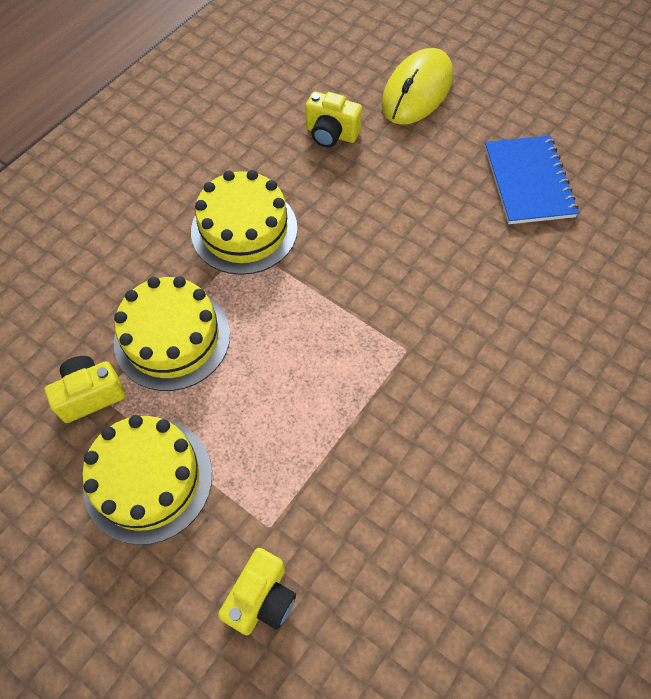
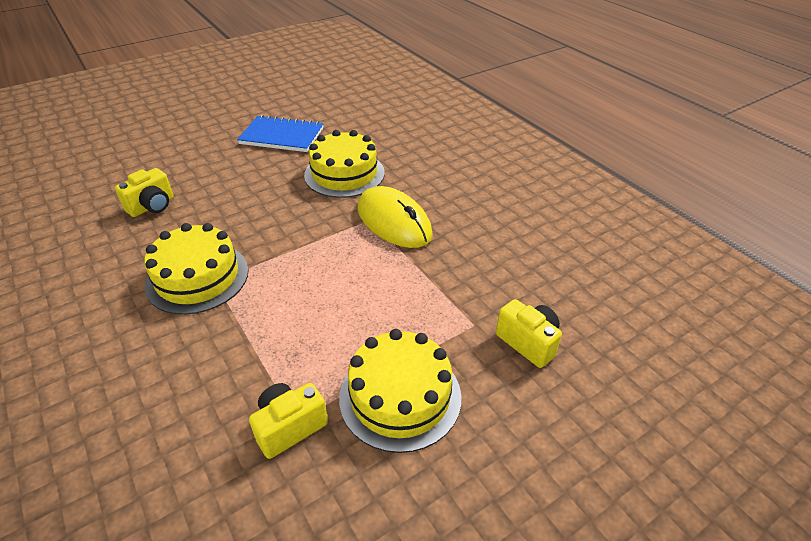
camera: 70 degrees left, 20 degrees down
(90, 395) = (289, 427): yellow camera -> yellow camera turned 60 degrees clockwise
(172, 338) = (269, 350): yellow cake -> yellow cake (344, 174)
(417, 91) = (159, 157): yellow mouse -> yellow mouse (394, 221)

